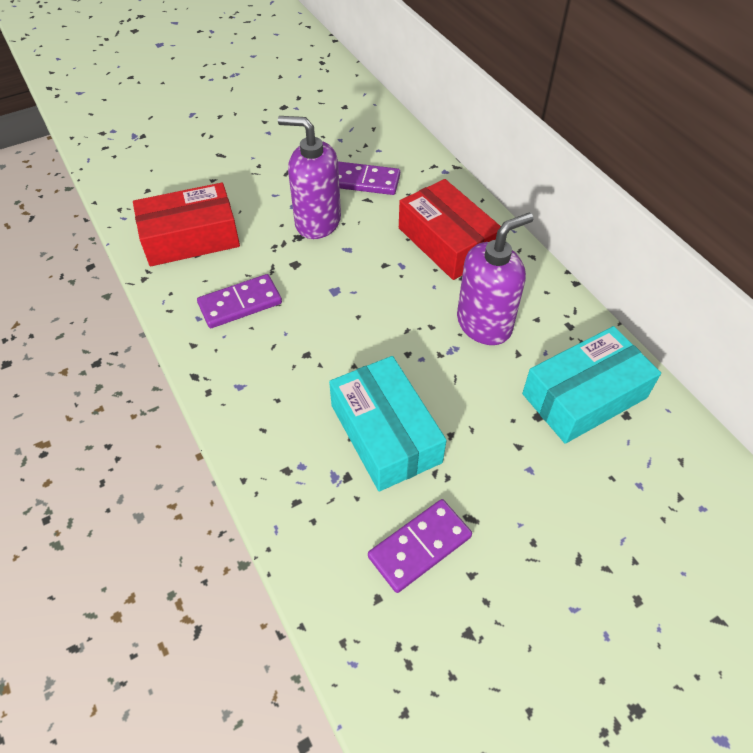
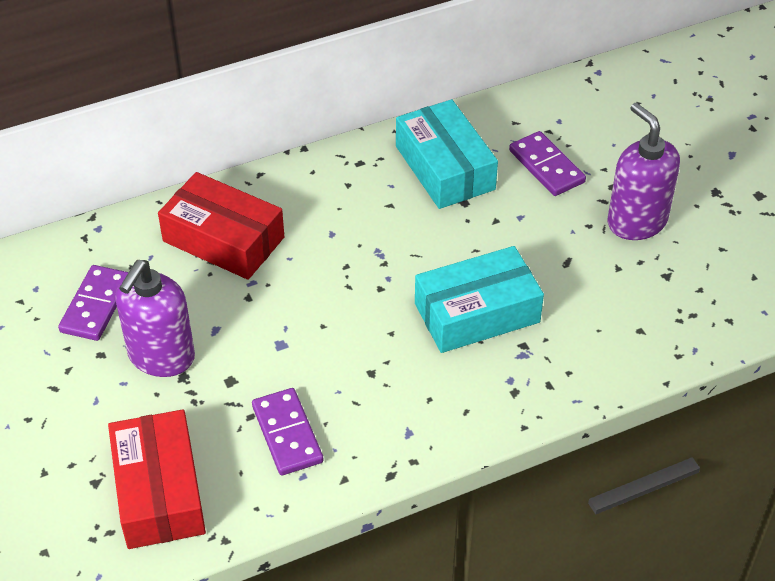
camera: 85 degrees left, 5 degrees down
(420, 547) = (594, 298): purple domino -> purple domino (546, 166)
(447, 242) = (223, 239): red box -> red box turned 60 degrees clockwise
(484, 324) = (349, 224): purple soap dispenser -> purple soap dispenser (636, 221)

